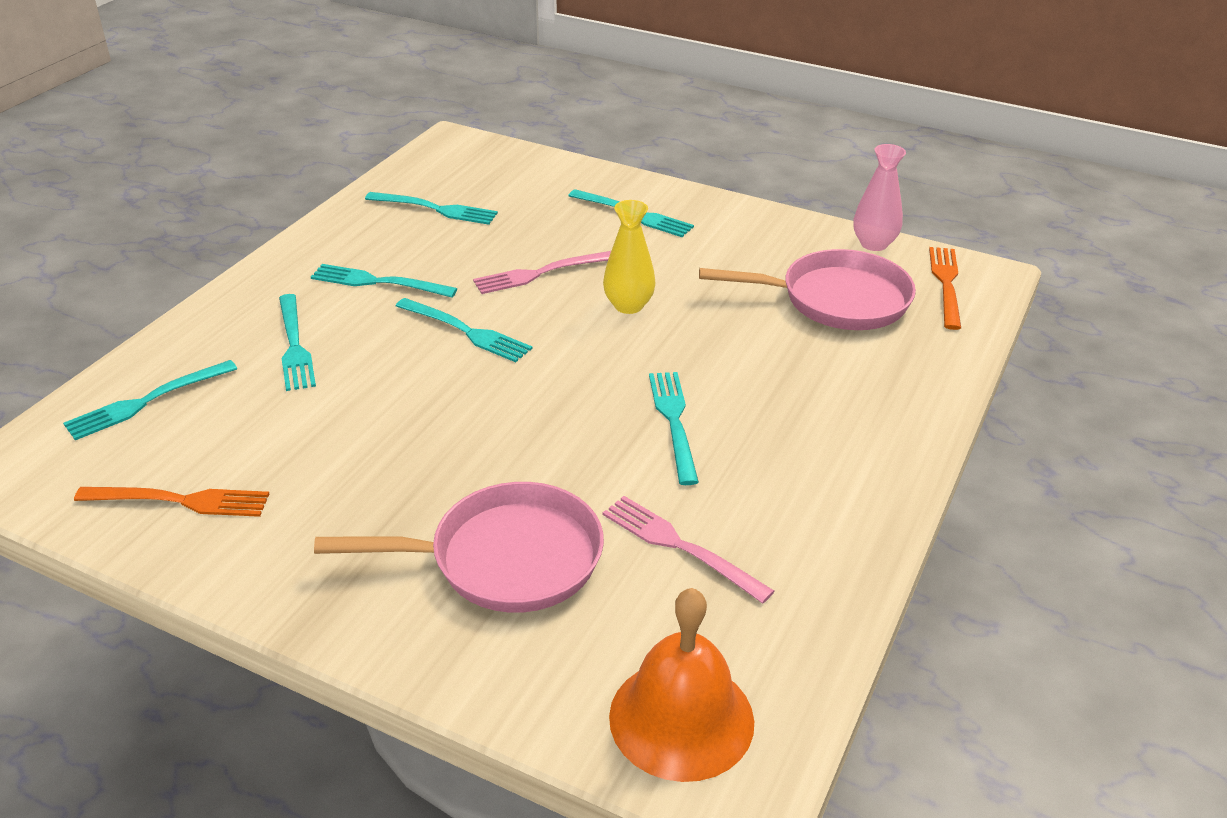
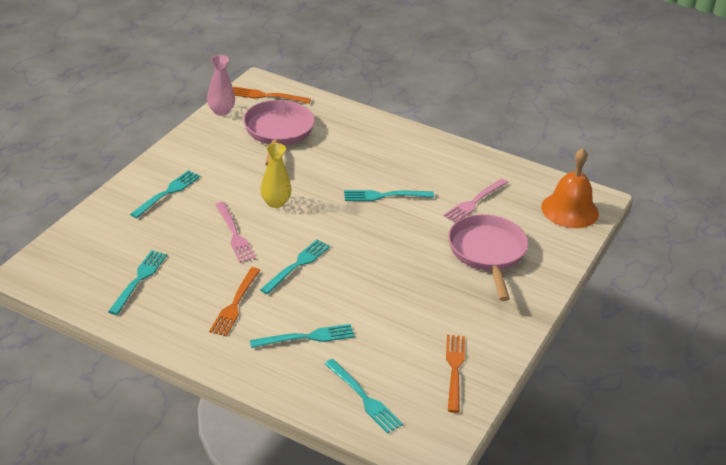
camera: 90 degrees left, 0 degrees up
(377, 282) = (235, 304): turquoise fork -> orange fork

